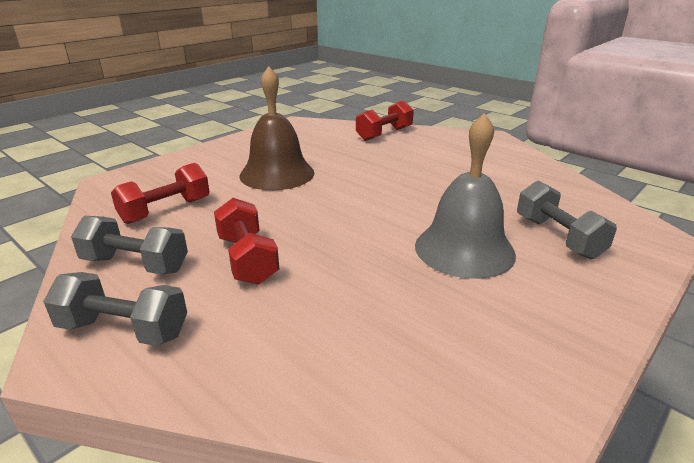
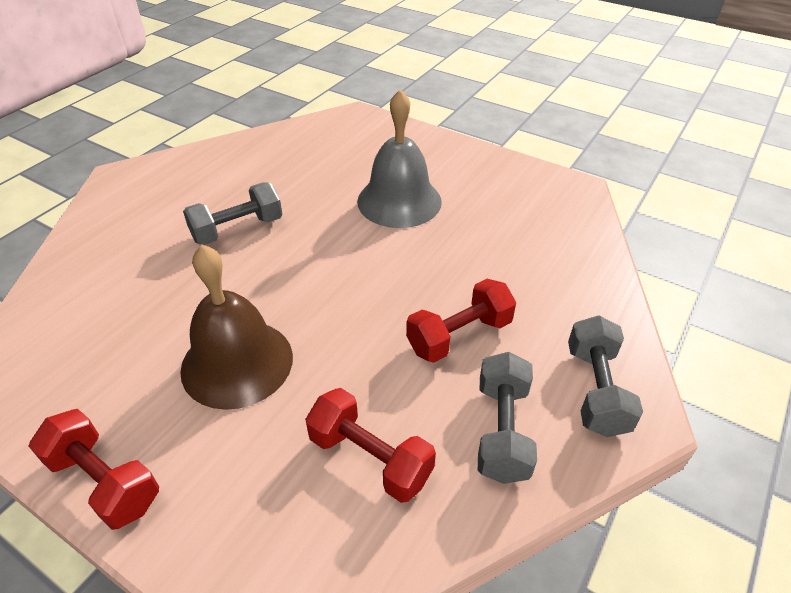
camera: 100 degrees left, 15 degrees up
(384, 134) = (85, 268): red dumbbell -> red dumbbell (104, 481)
(558, 237) = (367, 155): grey dumbbell -> grey dumbbell (237, 229)

